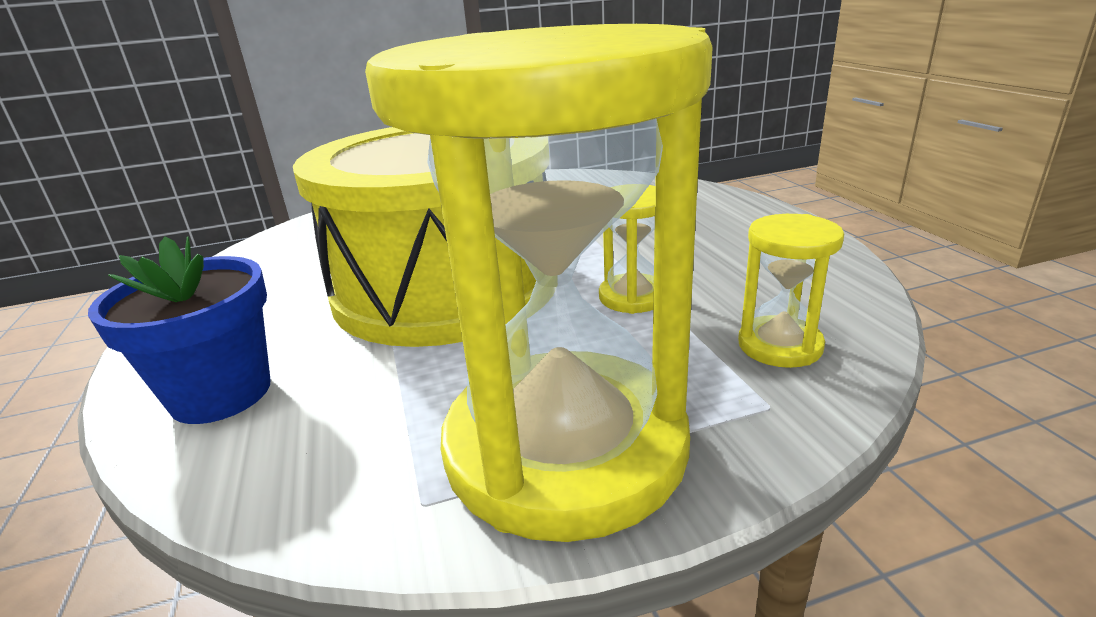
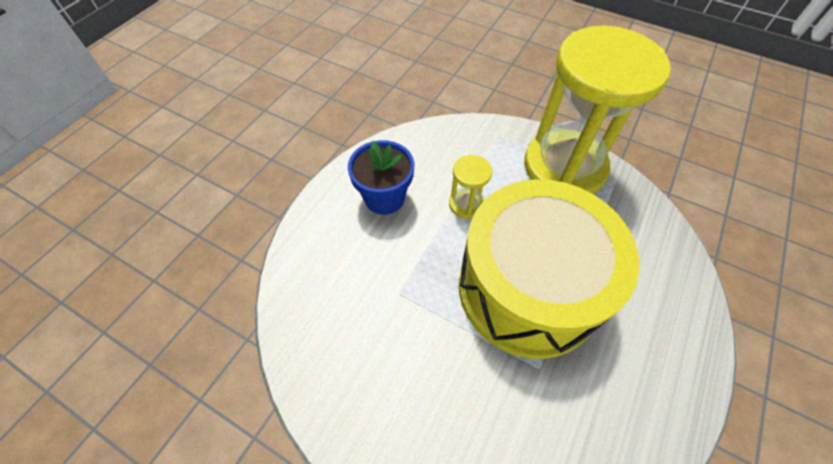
camera: 135 degrees left, 30 degrees up
(221, 394) = (668, 288): blue flower pot -> blue flower pot (384, 198)
(779, 345) = (461, 145): yellow hourglass -> none

